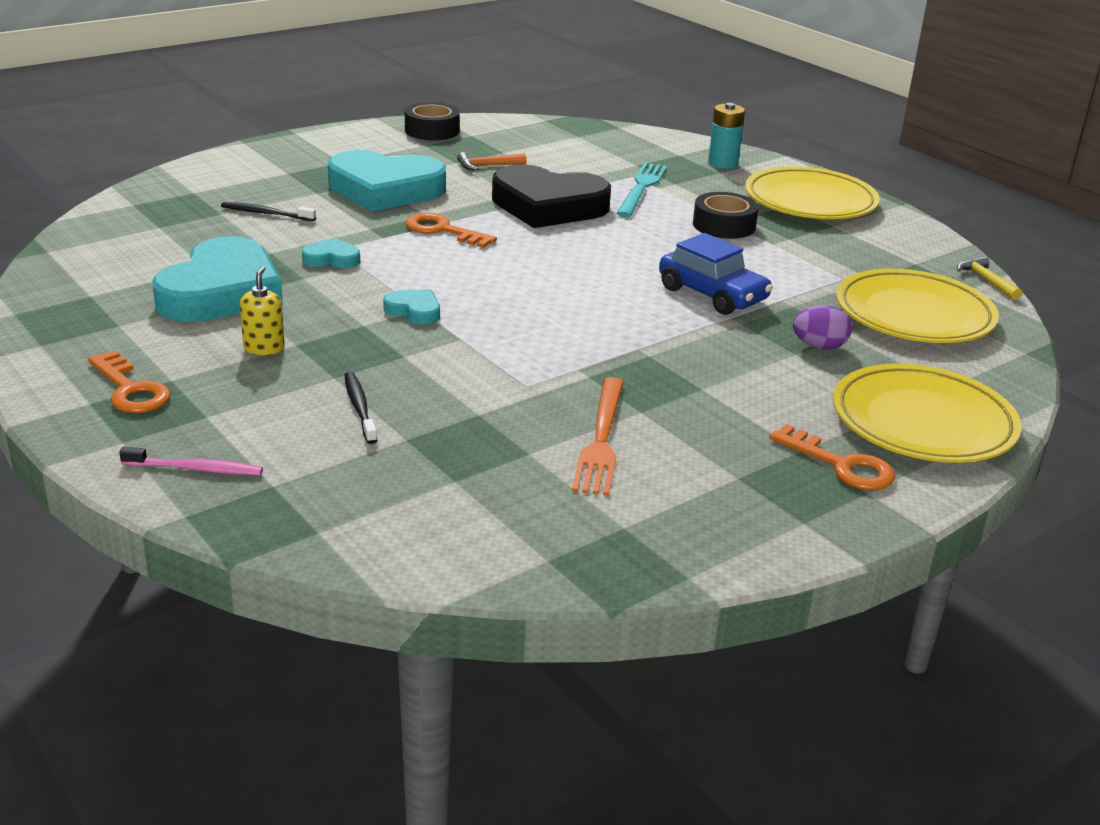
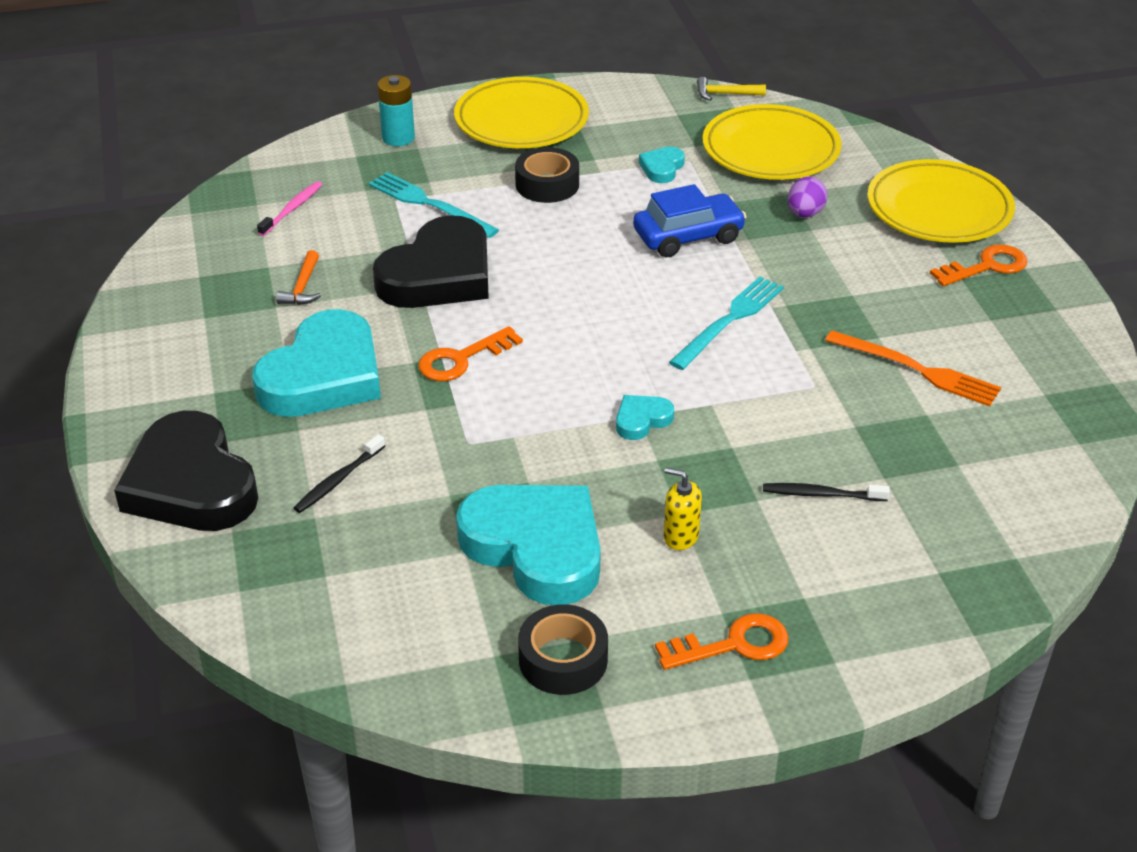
camera: 65 degrees left, 10 degrees up
(195, 469) = (899, 617): pink toothbrush -> pink toothbrush (292, 209)
(237, 172) = (191, 484): none -> black heart
(332, 259) = (492, 452): turquoise heart -> turquoise heart (662, 168)
(432, 130) = (162, 301): black tape -> black tape (563, 659)
(596, 331) = (729, 320): none -> turquoise fork

